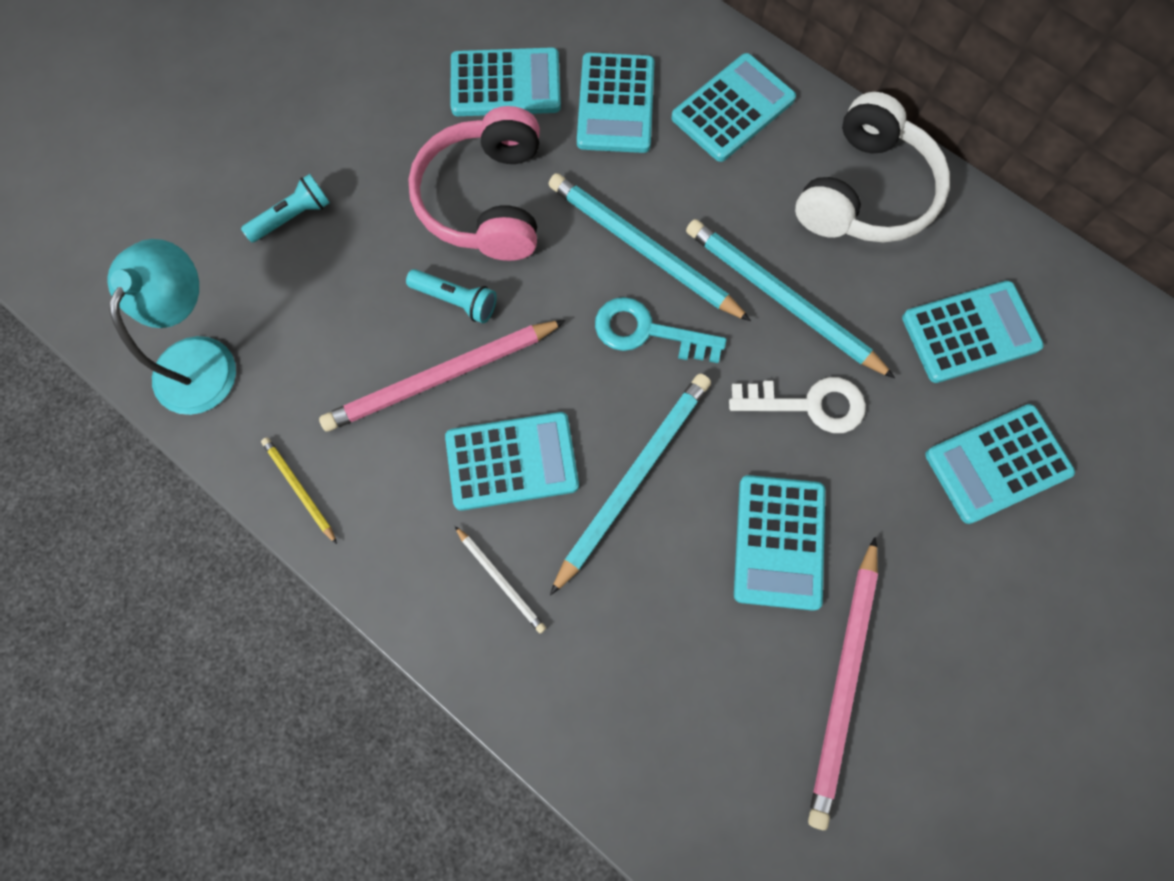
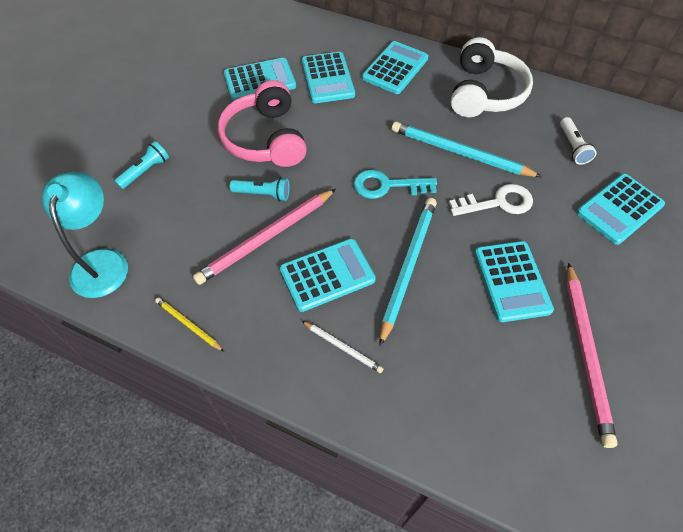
camera: 15 degrees left, 15 degrees down
(643, 249) = (369, 144): turquoise pencil -> none
(970, 332) = (572, 147): turquoise calculator -> white flashlight

